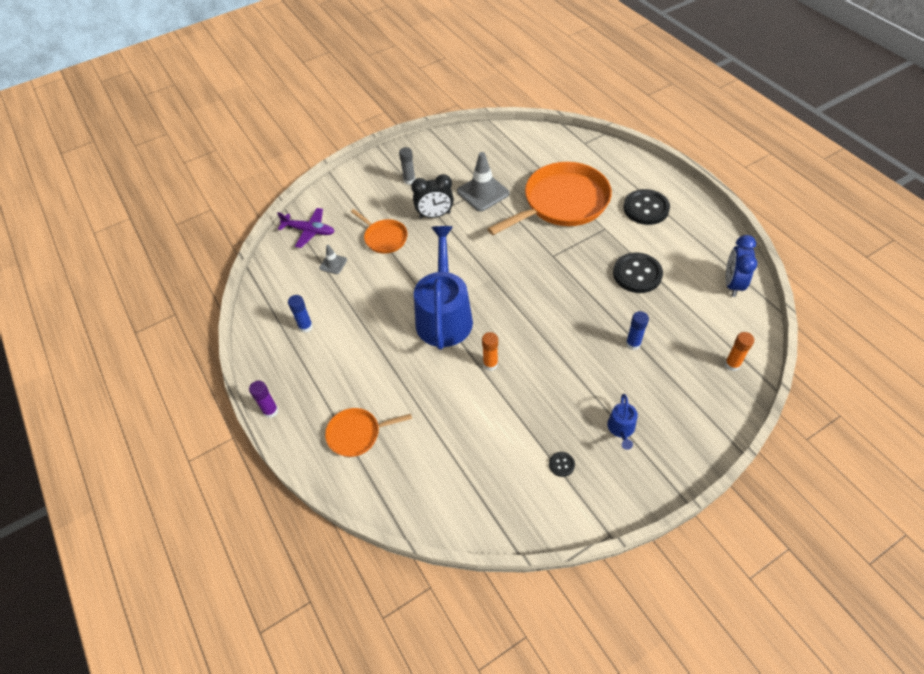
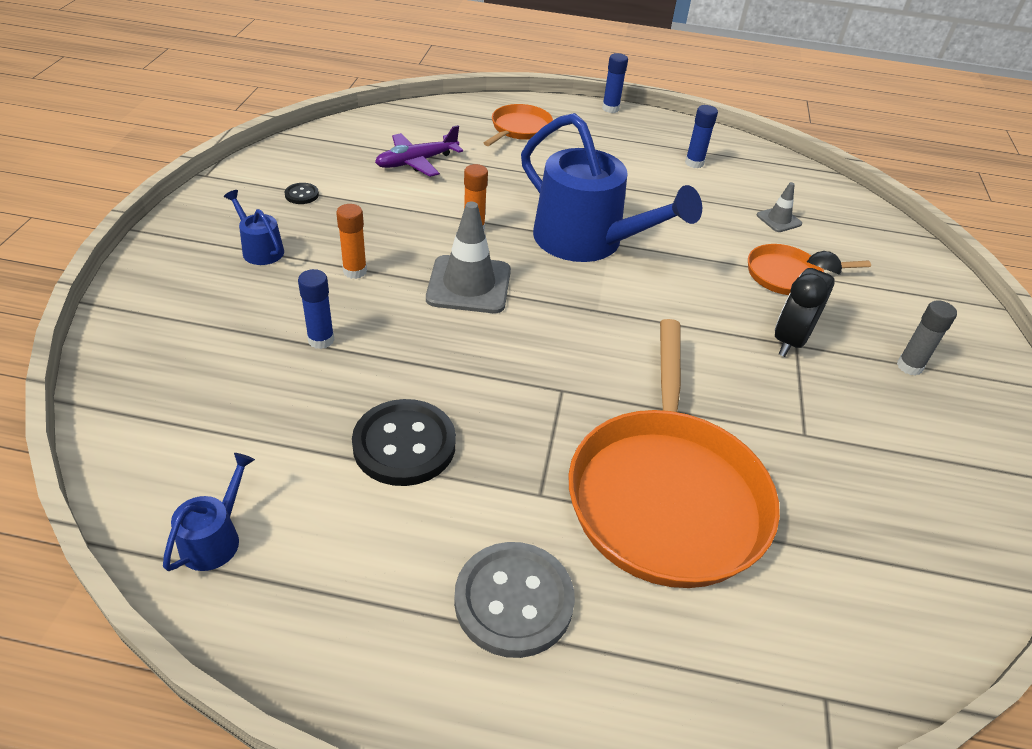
camera: 125 degrees right, 10 degrees down
(270, 411) = (610, 109): purple glue stick -> blue glue stick
(309, 231) = (866, 233): purple plane -> purple plane (416, 162)
(483, 192) = (796, 421): grey traffic cone -> grey traffic cone (469, 285)
(646, 208) = (513, 601): black button -> grey button
(732, 284) = (215, 538): blue clock -> blue watering can
(732, 364) = (146, 395): orange glue stick -> orange glue stick (355, 271)

